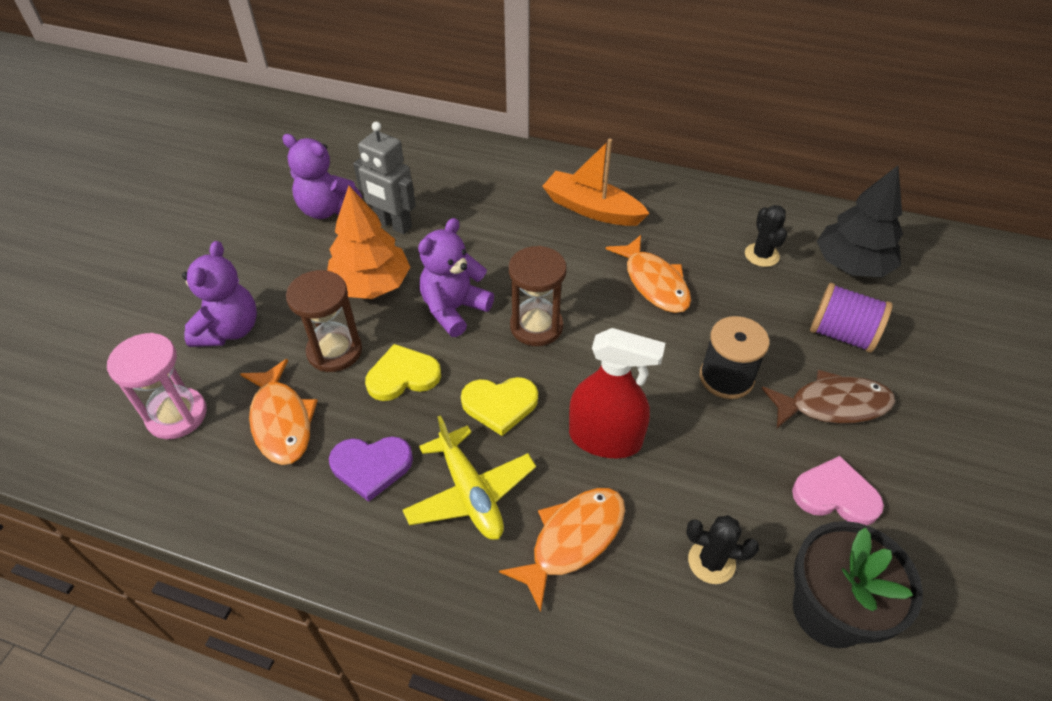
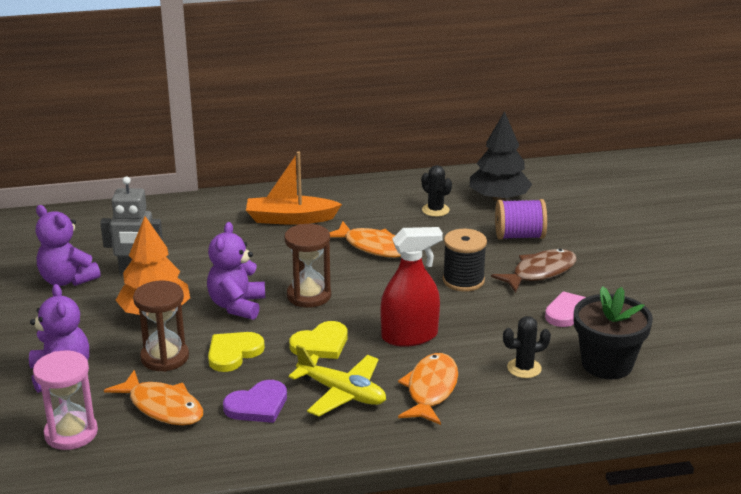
camera: 30 degrees left, 20 degrees down
(327, 209) = (67, 280): purple teddy bear -> purple teddy bear turned 45 degrees clockwise

